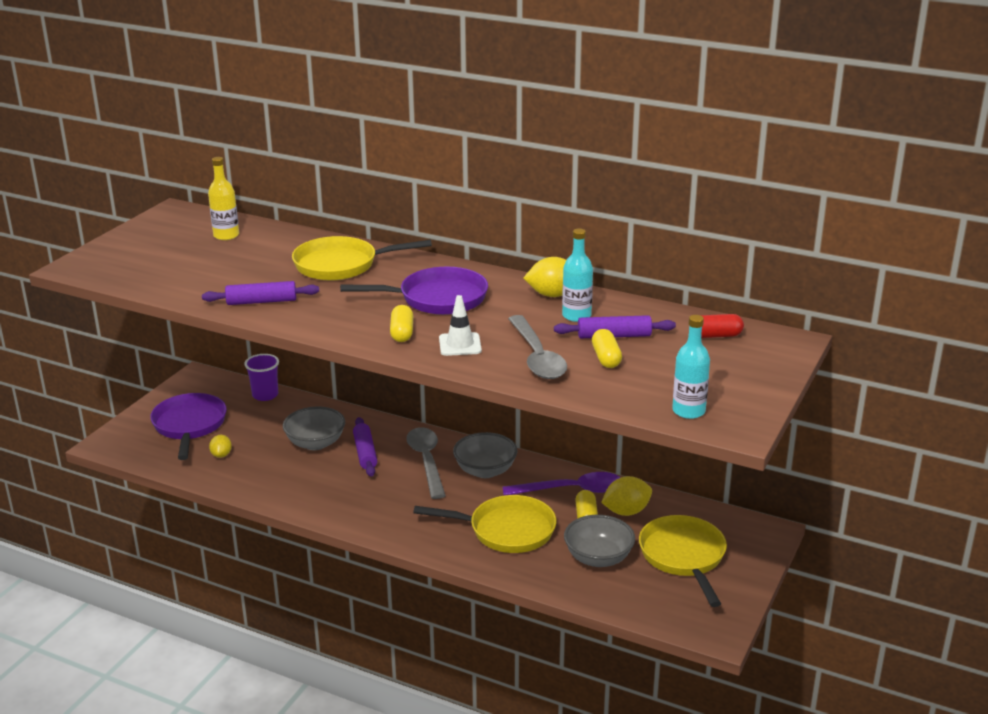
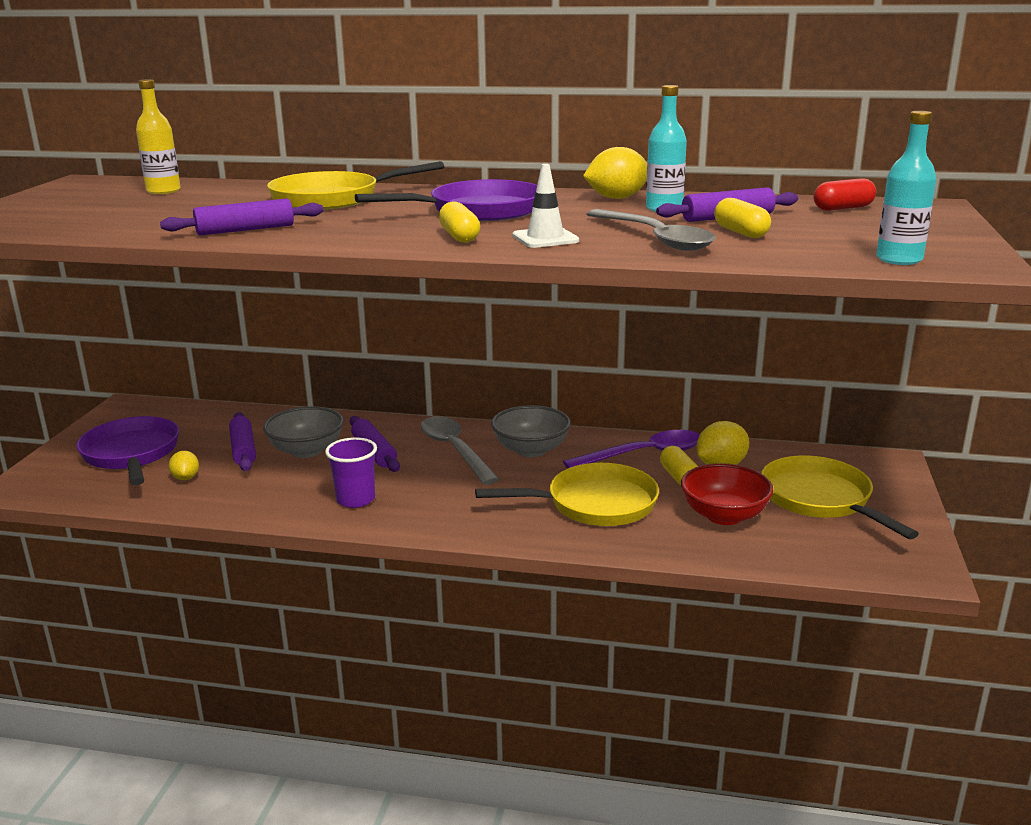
camera: 15 degrees left, 5 degrees down
(265, 395) = (221, 413): purple cup -> purple cup (355, 499)
(270, 435) = (243, 450): none -> purple rolling pin
(598, 558) = (724, 515): grey bowl -> red bowl

